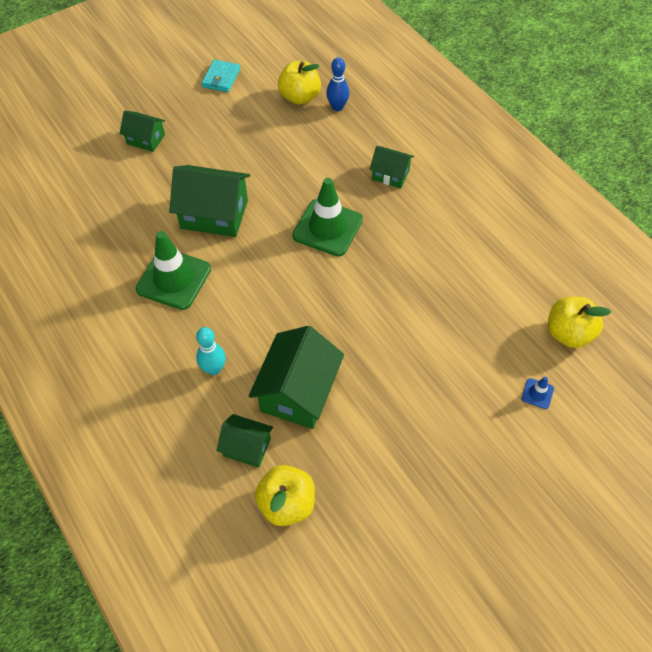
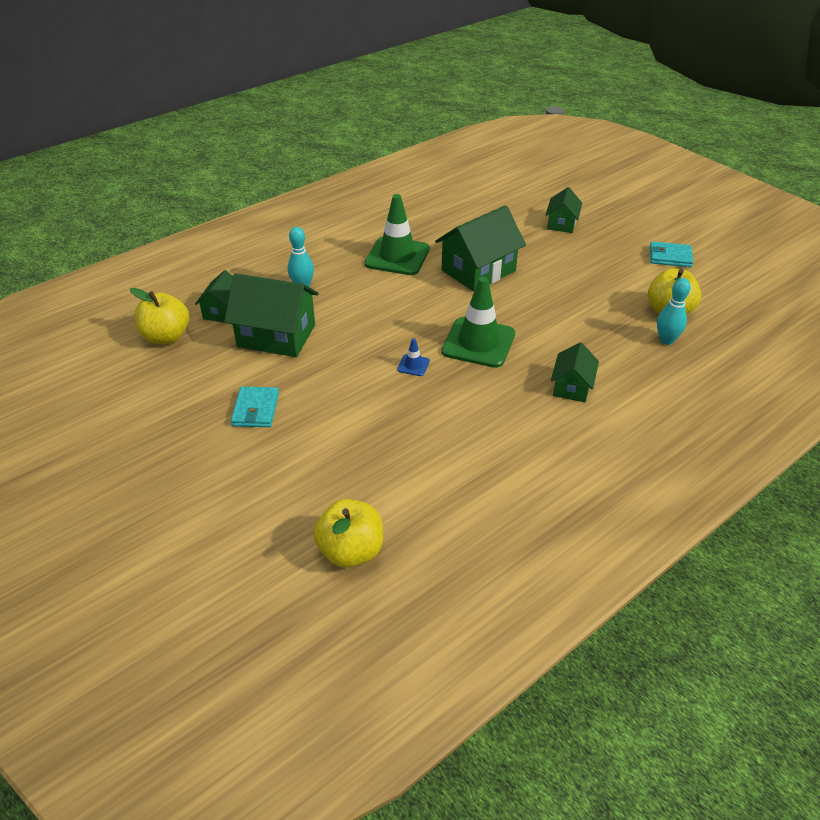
camera: 85 degrees right, 15 degrees down
(214, 214) = (478, 270): green house -> green house turned 45 degrees clockwise
(337, 107) = (666, 340): blue bowling pin -> turquoise bowling pin
(409, 406) = (256, 410): none -> turquoise wallet
(537, 393) = (264, 515): blue traffic cone -> blue traffic cone (413, 365)

